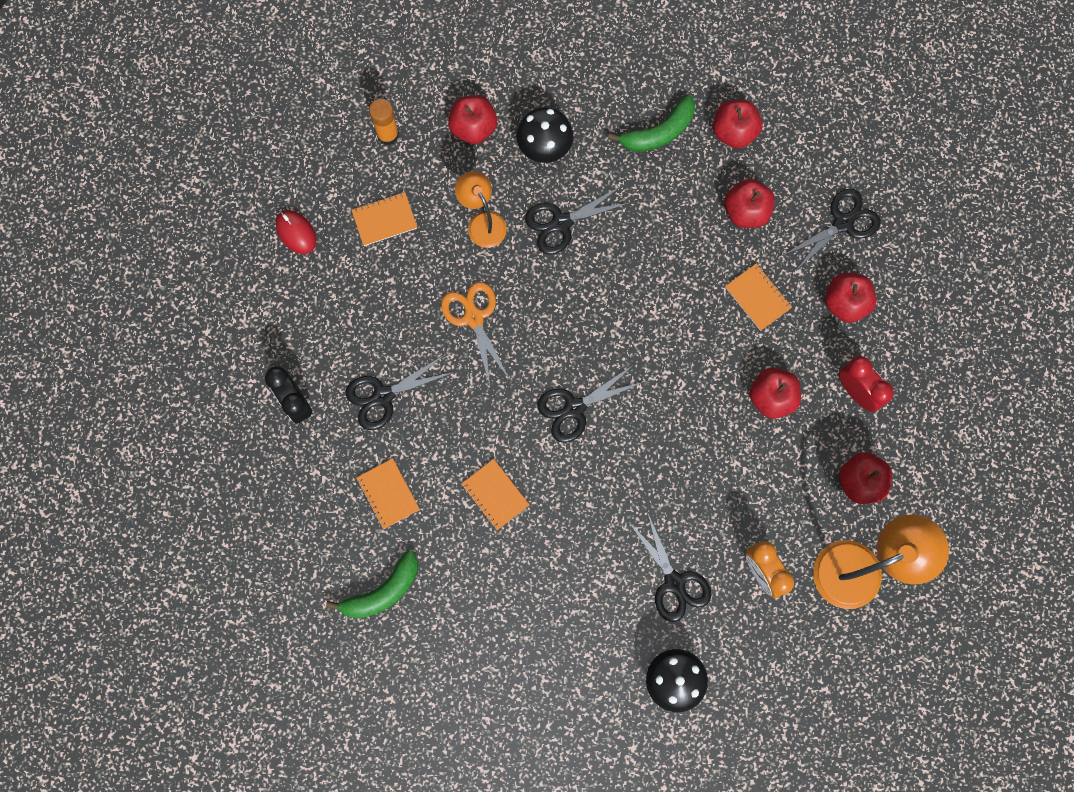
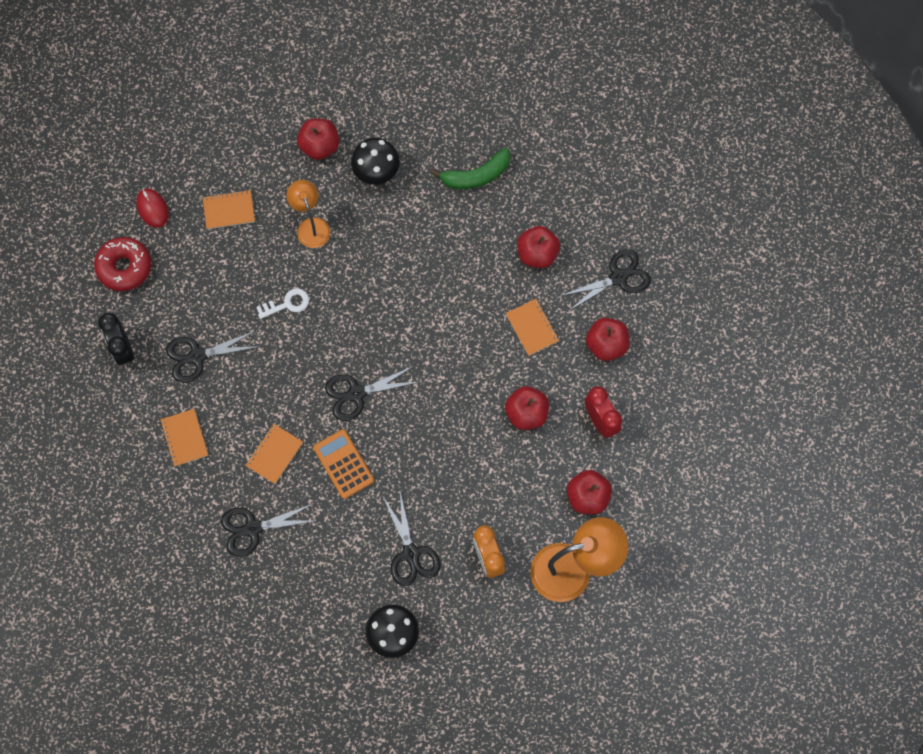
camera: 10 degrees right, 5 degrees down
(277, 306) = (124, 267): none -> red donut
(382, 591) = (163, 518): green banana -> none
(388, 135) = (246, 140): orange glue stick -> none
(473, 317) = (287, 304): orange scissors -> white key
(495, 495) = (274, 454): orange notebook -> orange notebook turned 60 degrees clockwise
(561, 223) = (377, 238): black scissors -> black scissors (252, 528)
(576, 492) = (343, 464): none -> orange calculator
(734, 132) = (541, 186): red apple -> none

